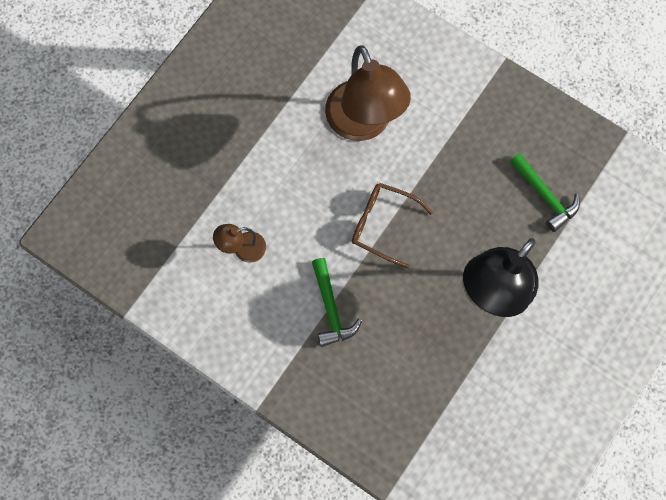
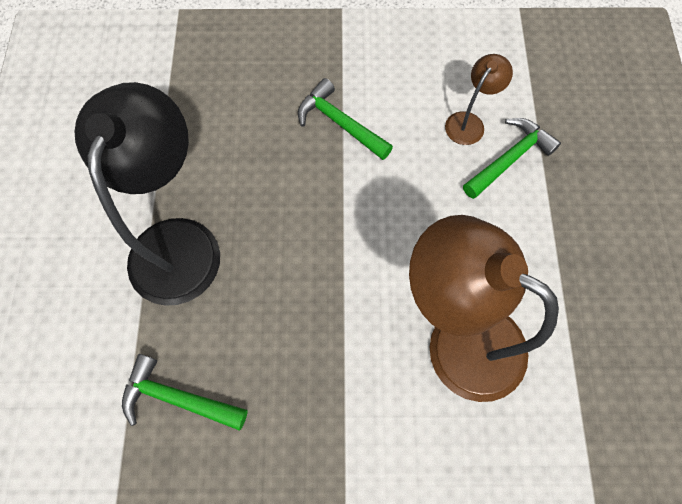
camera: 145 degrees right, 5 degrees down
(239, 206) = (509, 159): none -> green hammer
(383, 225) = (348, 236): brown glasses -> none

